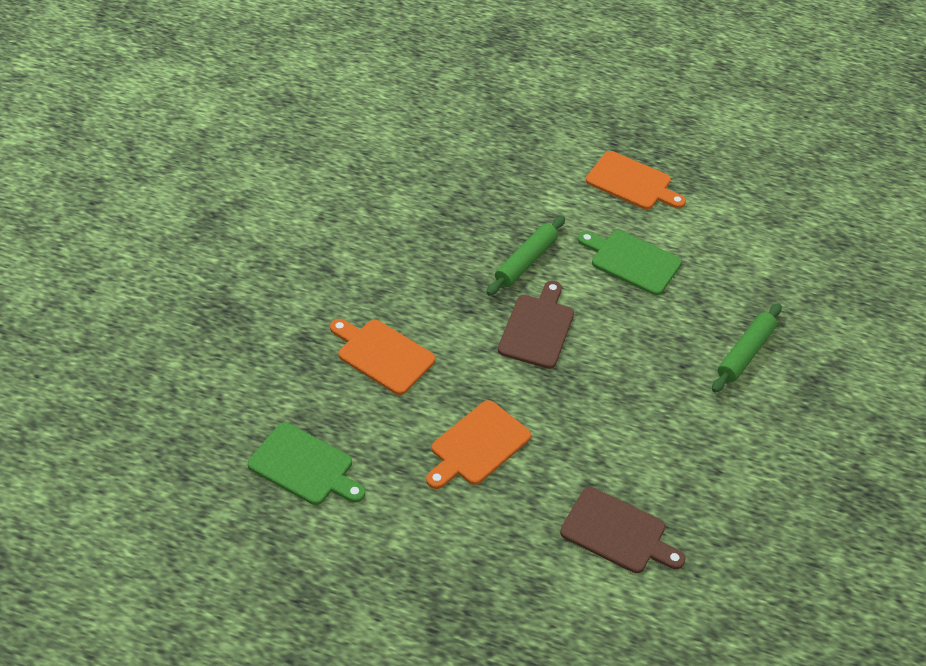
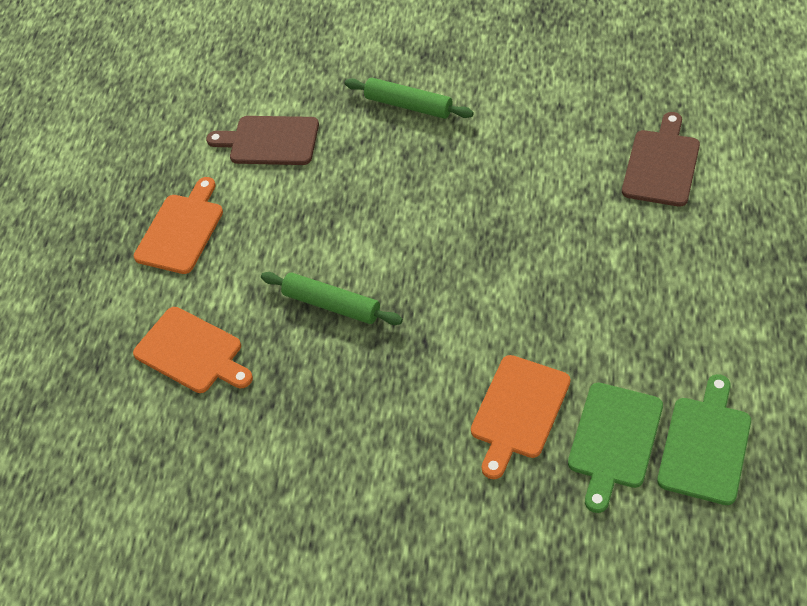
camera: 90 degrees left, 5 degrees up
(477, 446) = (608, 292): orange cutting board -> orange cutting board (192, 352)
(537, 328) = (430, 274): brown cutting board -> brown cutting board (270, 141)
(632, 261) = (306, 210): green cutting board -> green cutting board (614, 440)

